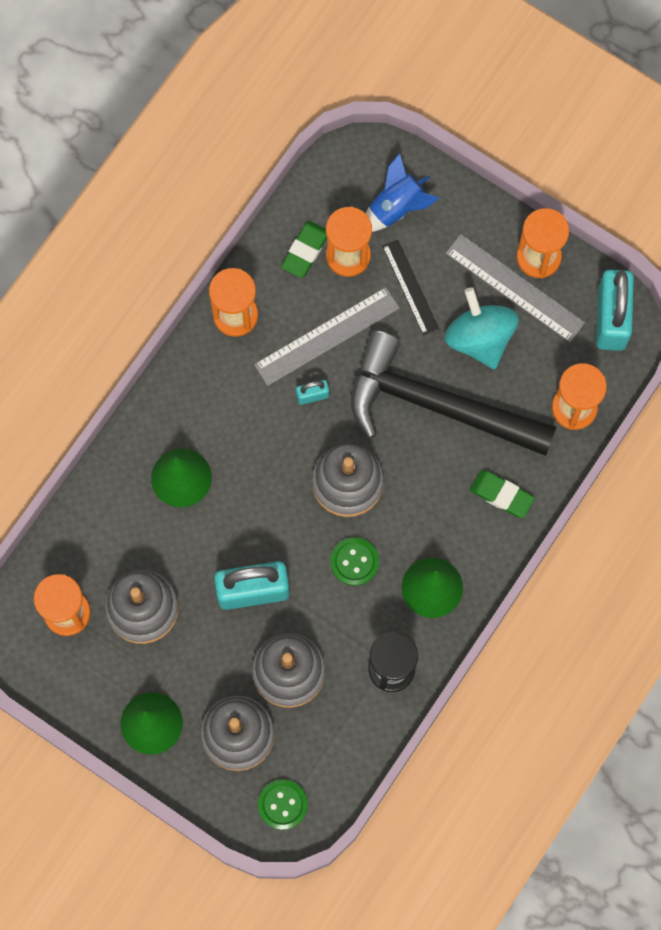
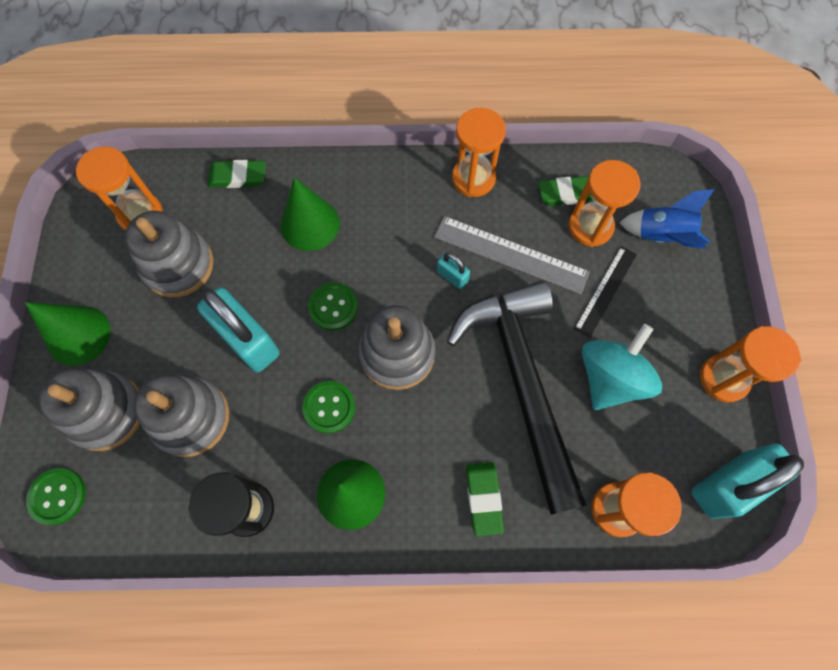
camera: 55 degrees right, 5 degrees down
(88, 509) = (238, 177): none -> green eraser
(272, 506) = (333, 307): none -> green button
(515, 288) = (679, 377): grey ruler -> none

